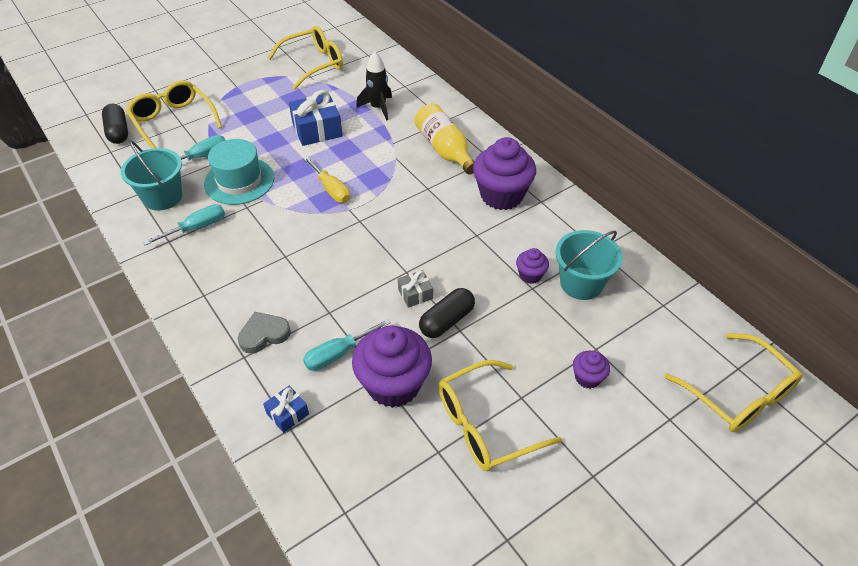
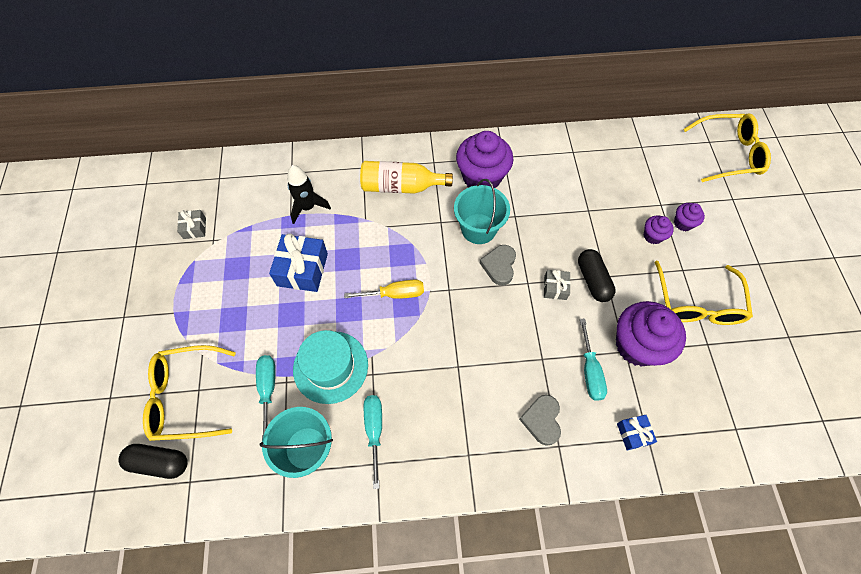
camera: 60 degrees left, 15 degrees up
(314, 64) = (194, 228): yellow glasses -> grey gift
(410, 244) = (499, 266): none -> grey heart
(530, 275) = (575, 205): purple cupcake -> purple cupcake (653, 236)
(581, 283) = (599, 179): turquoise bucket -> turquoise bucket (478, 229)

